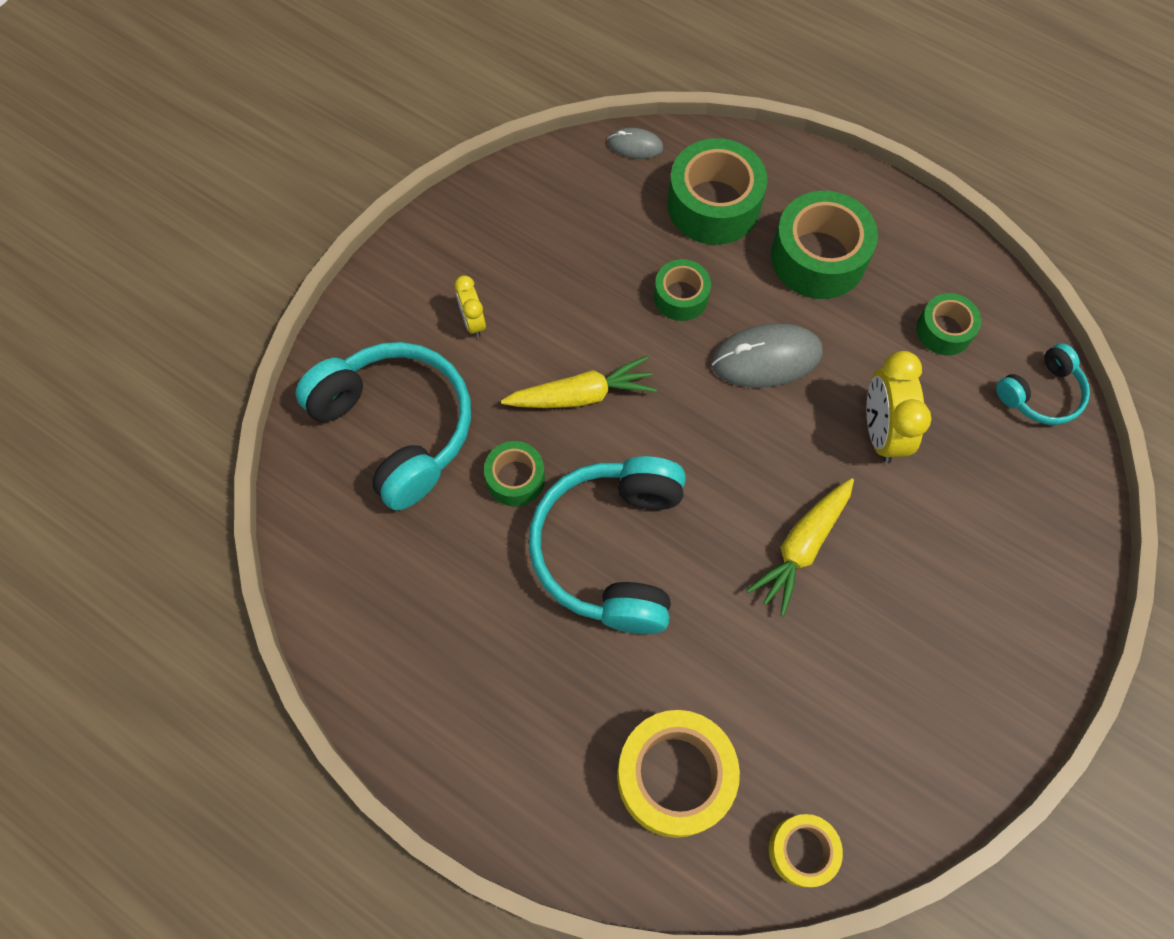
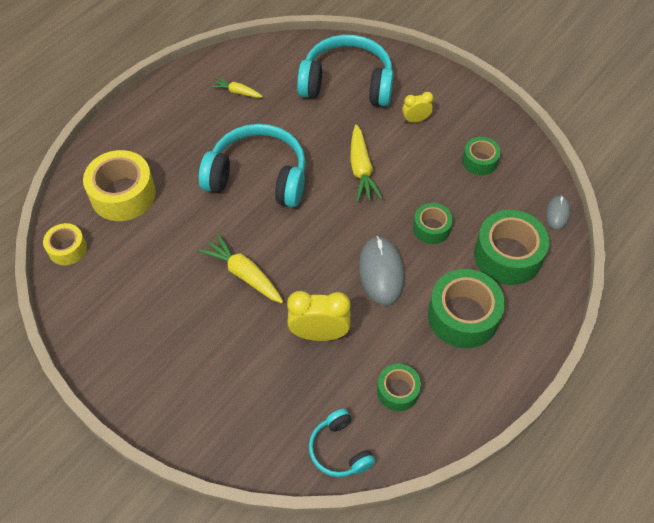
camera: 95 degrees right, 10 degrees down
(396, 428) = (347, 84): turquoise headphones -> turquoise headphones turned 135 degrees counterclockwise
(421, 611) = (237, 92): none -> yellow carrot
(515, 478) = (309, 135): green tape -> green tape (479, 161)

